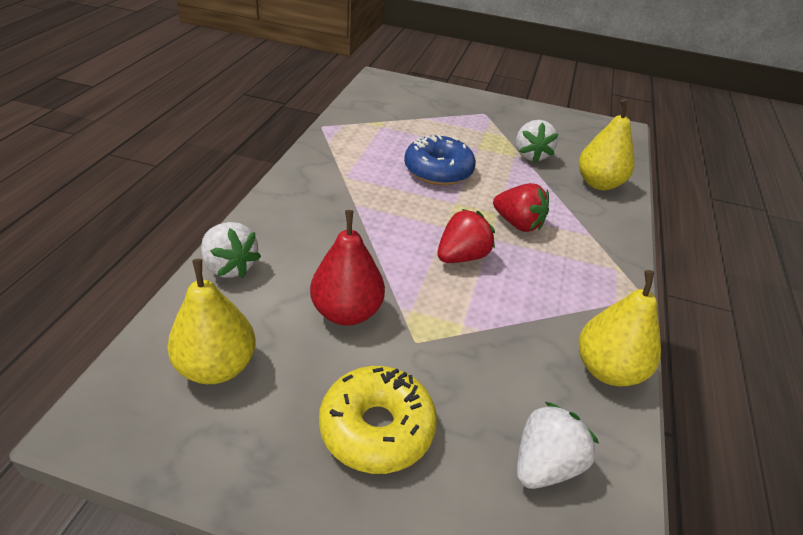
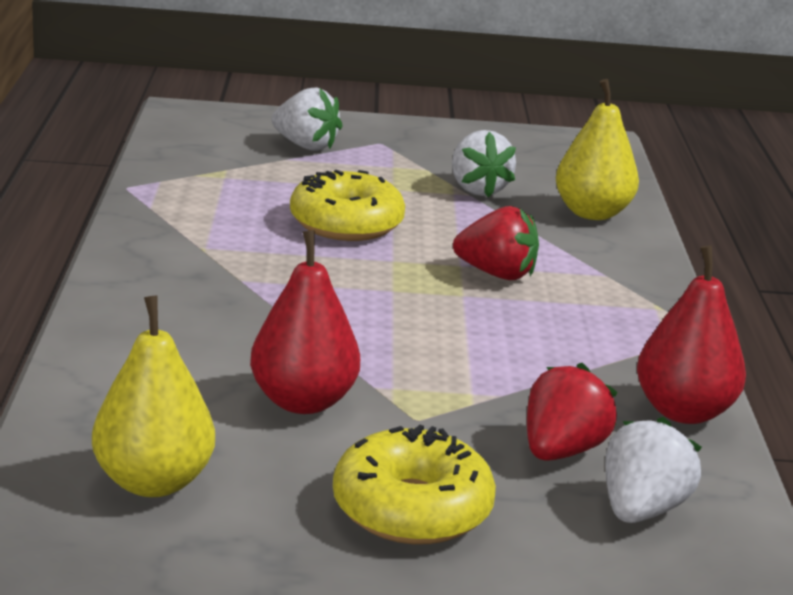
camera: 15 degrees left, 15 degrees down
(229, 267) = (96, 375): white strawberry -> white strawberry (305, 146)
(438, 170) = (346, 224): blue donut -> yellow donut
(462, 256) = (434, 321): red strawberry -> red strawberry (561, 450)
(608, 370) = (683, 411): yellow pear -> red pear

